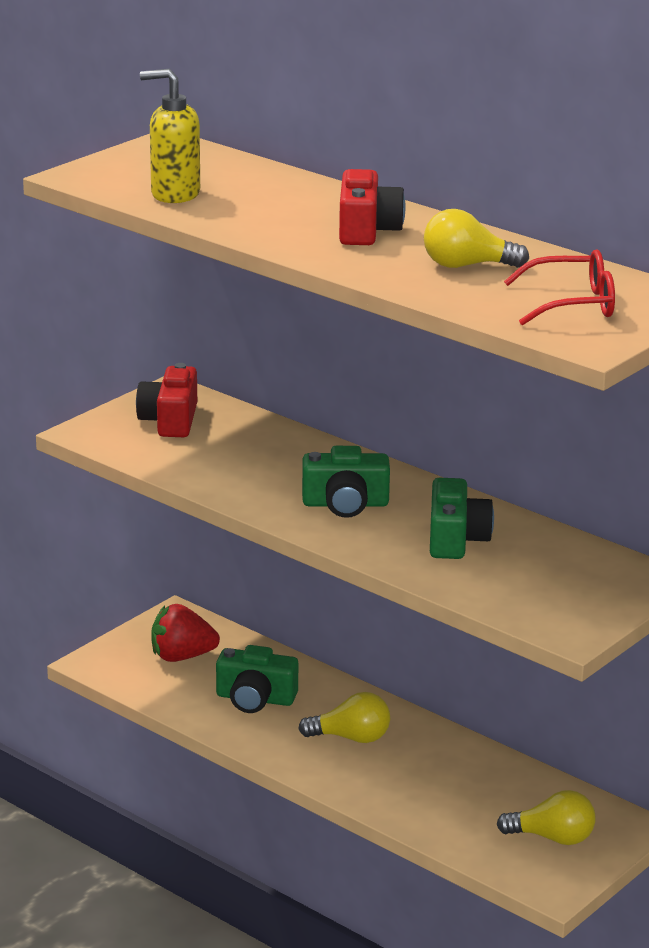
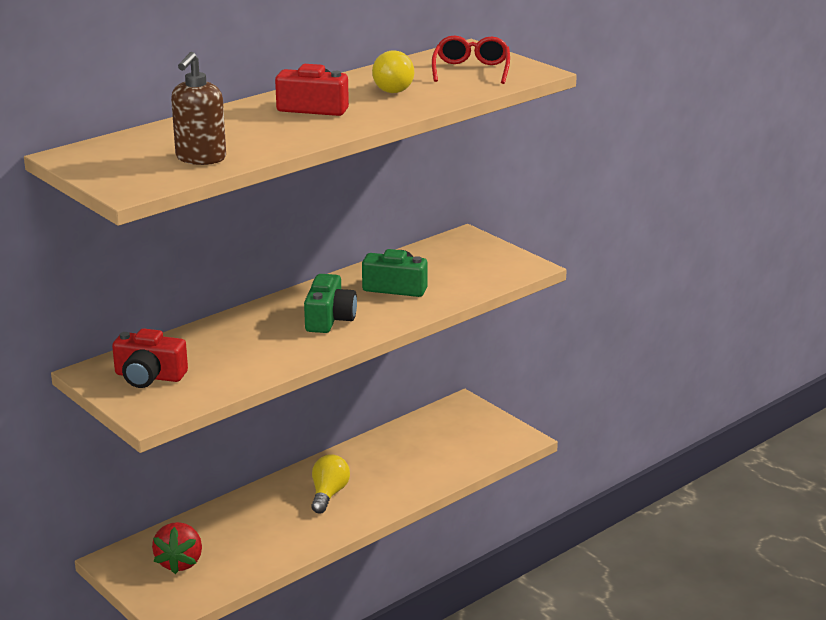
camera: 80 degrees left, 0 degrees up
(174, 194) = (200, 158): yellow soap dispenser -> brown soap dispenser
(255, 699) = (259, 532): green camera -> none
(552, 838) = (469, 432): yellow light bulb -> none

